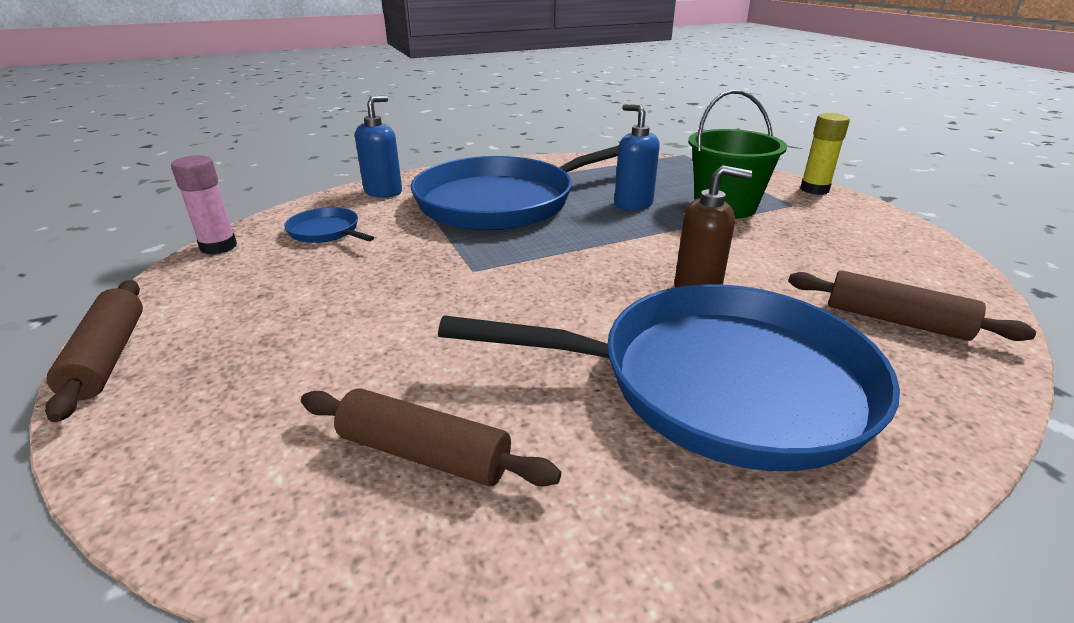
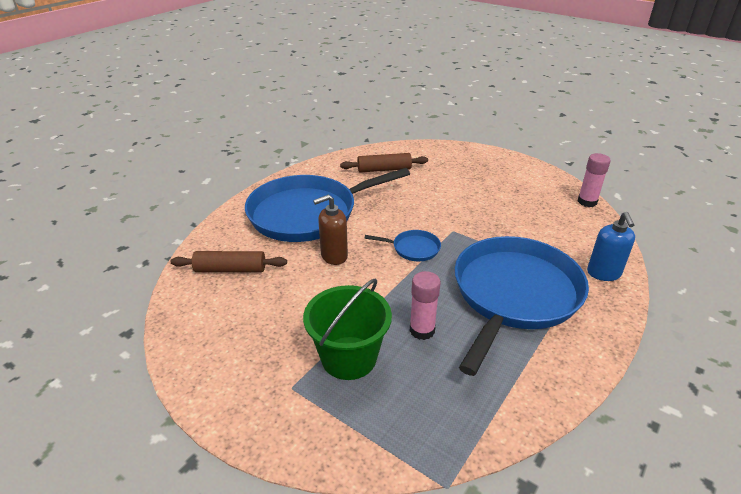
camera: 150 degrees right, 5 degrees up
(108, 357) = (514, 159): brown rolling pin -> none
(326, 232) = (562, 228): blue pan -> blue pan (413, 248)
(633, 204) = (422, 330): blue soap dispenser -> pink glue stick
(814, 189) = (271, 436): yellow glue stick -> none

